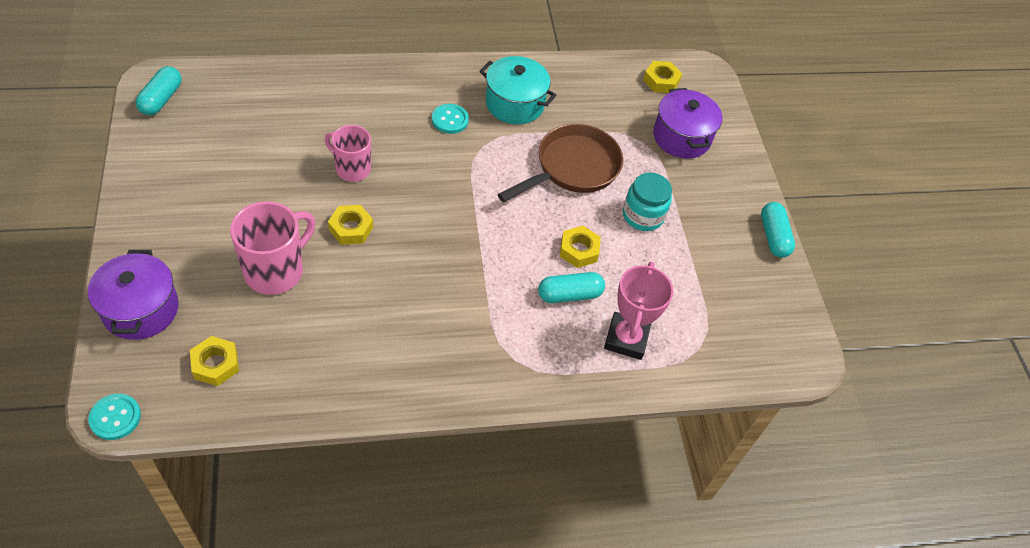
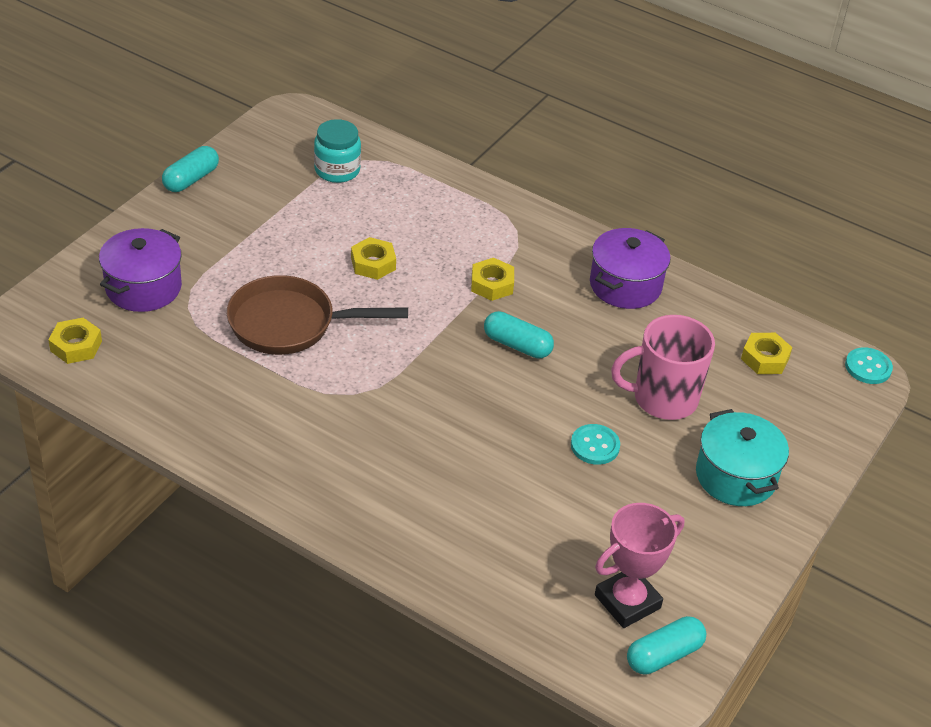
camera: 135 degrees left, 10 degrees down
(140, 309) = (807, 435): purple pot -> purple pot (625, 285)
(351, 228) = (562, 394): yellow nut -> yellow nut (492, 284)
(352, 169) = (511, 448): pink mug -> none
(450, 120) = (356, 438): turquoise button -> turquoise button (595, 446)
(514, 104) = (266, 415): turquoise pot -> turquoise pot (735, 476)
(569, 294) = (421, 242): turquoise capsule -> turquoise capsule (517, 345)
(626, 339) = (413, 194): pink trophy -> pink trophy (627, 601)
(642, 216) = (280, 254): turquoise jar -> turquoise jar (337, 170)

